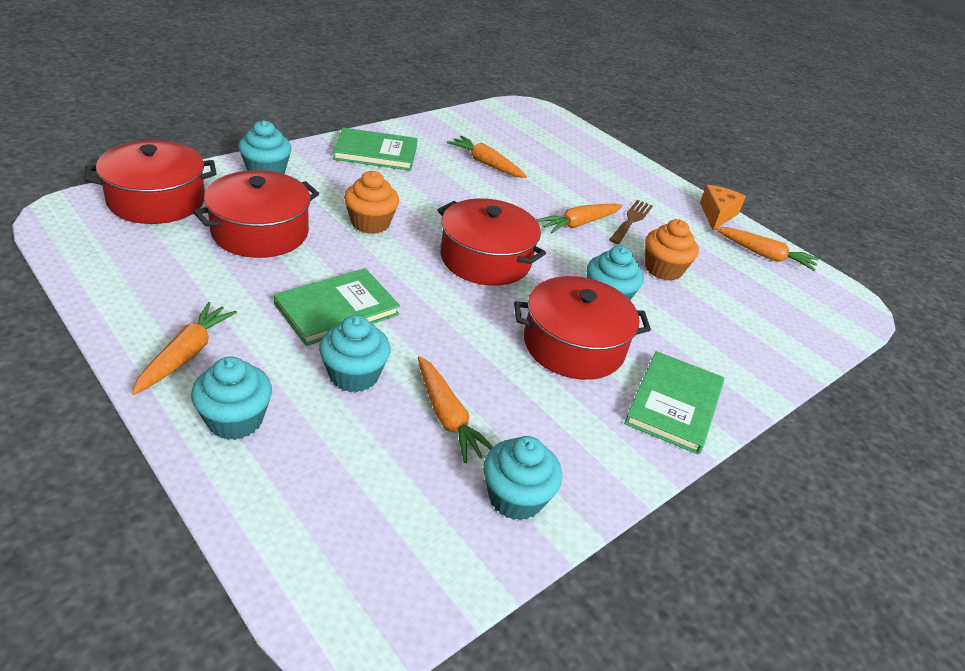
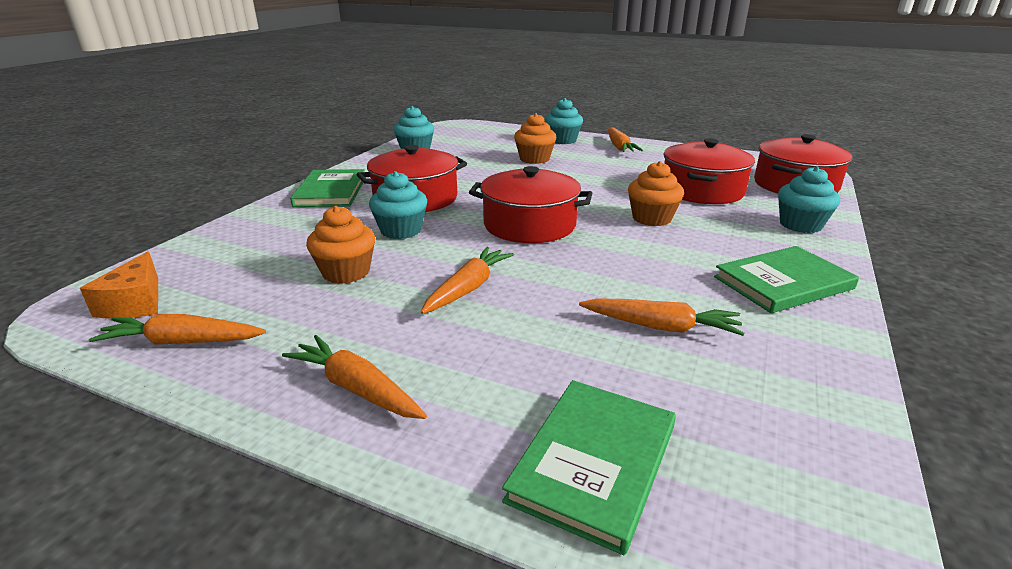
camera: 160 degrees right, 10 degrees down
(337, 309) = (584, 174): green book -> green book (593, 462)
(354, 375) = (534, 159): turquoise cupcake -> orange cupcake
(447, 417) = (470, 159): orange carrot -> orange carrot (356, 388)
(631, 220) = (401, 320): brown fork -> none
(717, 214) = (247, 393): orange cheese -> orange cheese (135, 303)

